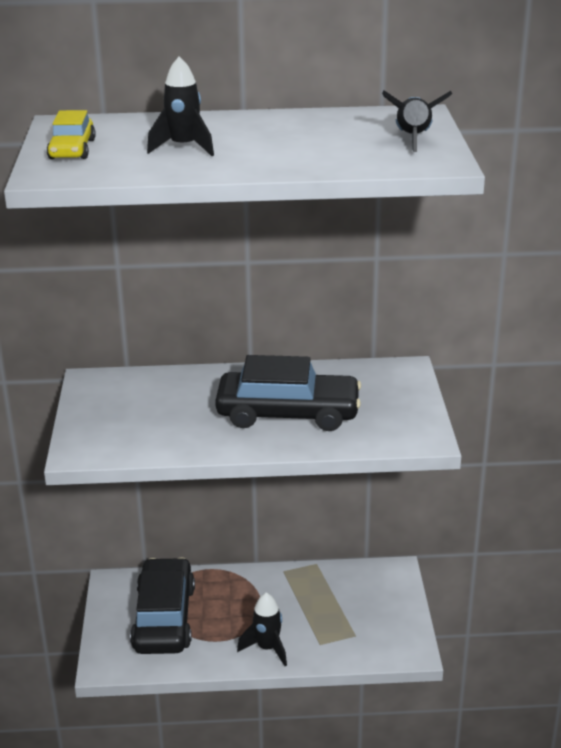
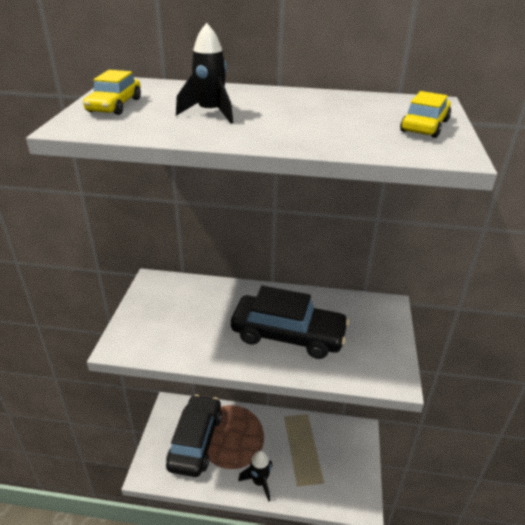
camera: 10 degrees right, 5 degrees up
(413, 139) = (424, 126): black rocket -> yellow car

